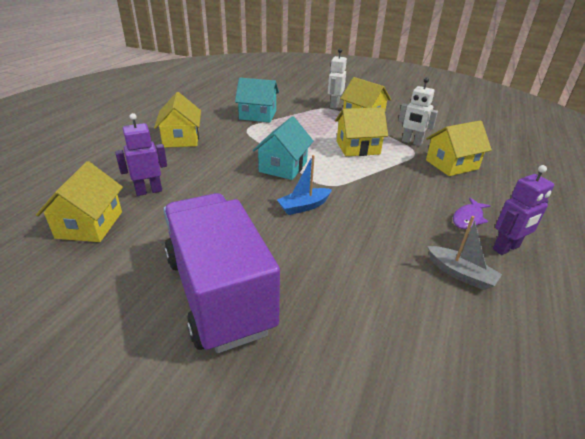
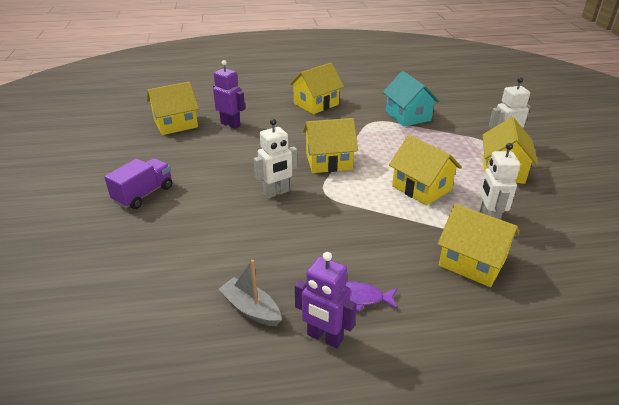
camera: 60 degrees right, 0 degrees up
(219, 292) = (144, 194): purple truck -> purple truck, size x0.50
(283, 167) = (329, 161): turquoise house -> yellow house
(304, 206) = (276, 192): blue boat -> white robot
(460, 274) = (251, 309): grey boat -> grey boat turned 120 degrees clockwise

